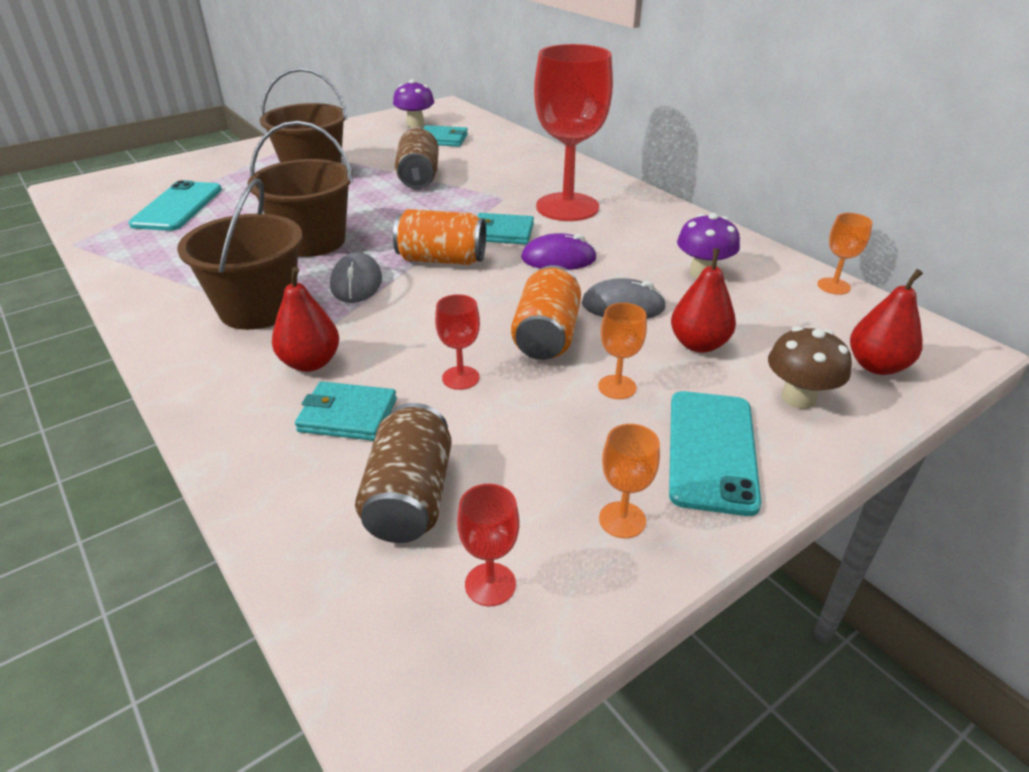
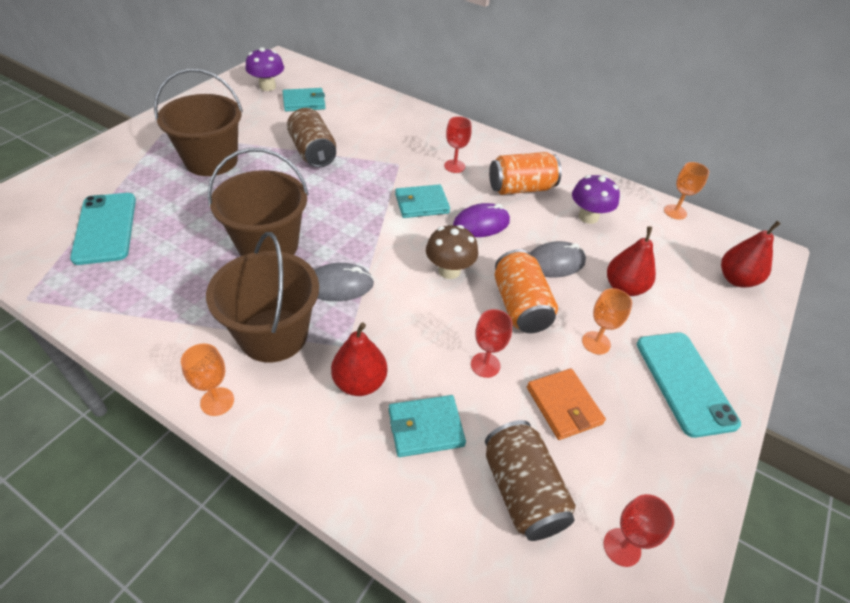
camera: 25 degrees left, 10 degrees up
(356, 283) = (339, 285): grey mouse -> grey mouse turned 75 degrees counterclockwise
(441, 259) = (392, 244): orange can -> orange can (521, 188)
(526, 434) = (563, 405): none -> orange wallet
(567, 207) = (454, 166): red goblet -> red goblet, size x0.41
(622, 520) = (667, 461): orange goblet -> orange goblet (217, 401)
(798, 398) = (708, 320): brown mushroom -> brown mushroom (449, 271)

